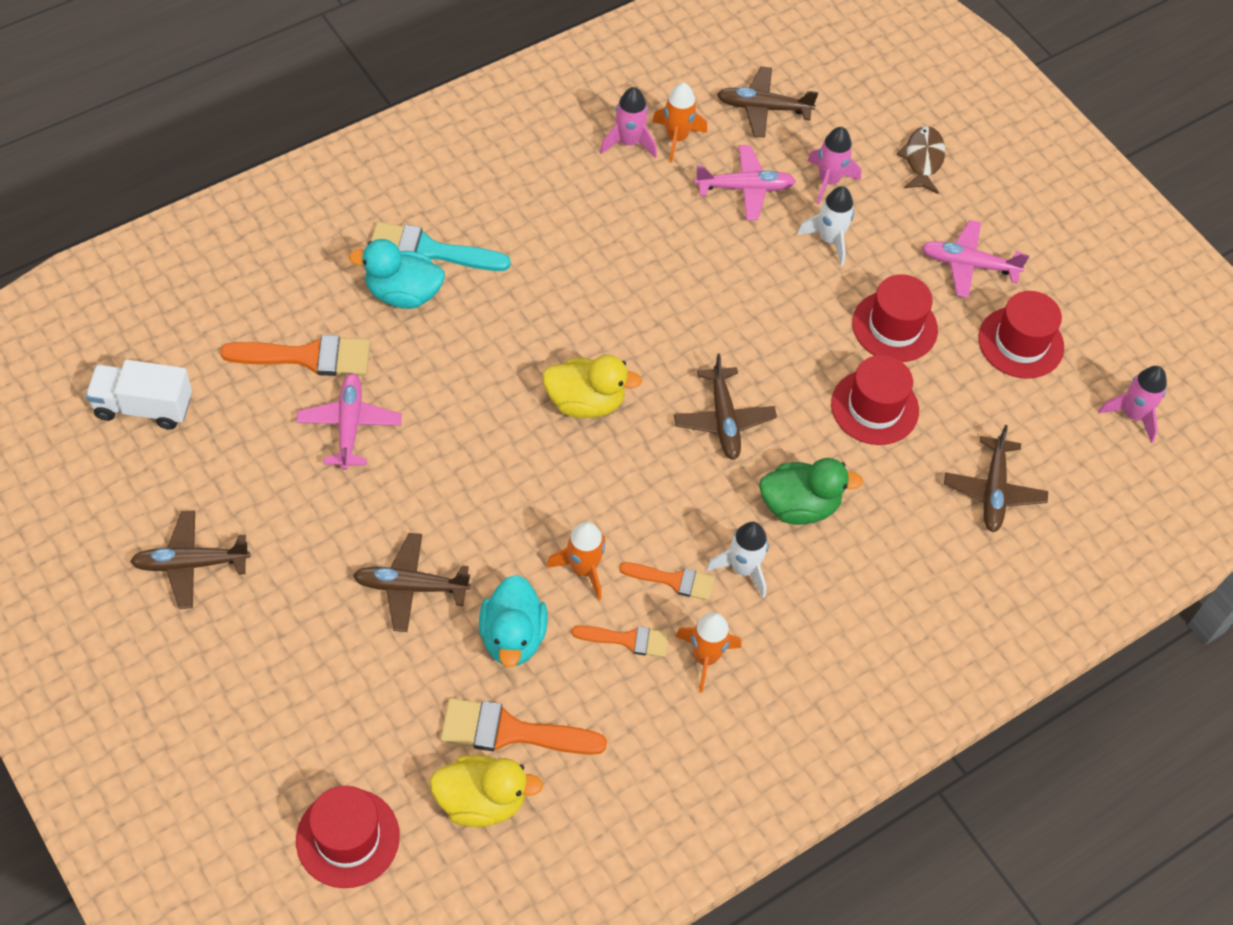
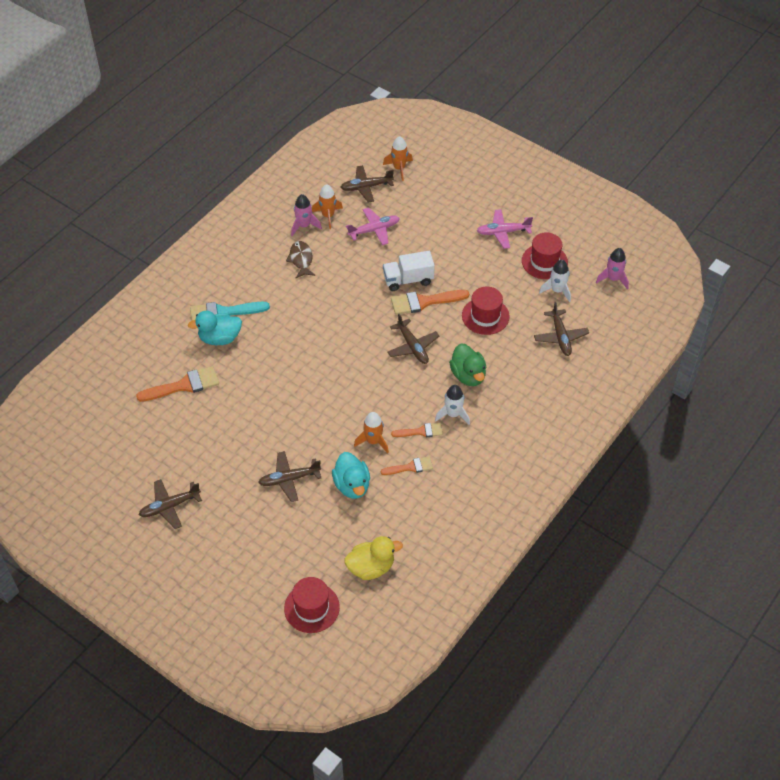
camera: 15 degrees left, 5 degrees down
(143, 407) = (108, 438): white truck -> white truck (408, 280)
(349, 425) = (221, 412): pink plane -> none
(510, 731) = (371, 530): orange brush -> orange brush (424, 302)
(585, 402) = (338, 361): yellow duck -> none
(705, 657) = (452, 462): orange rocket -> orange rocket (399, 168)
(799, 506) = (468, 375): green duck -> green duck turned 90 degrees clockwise
(828, 181) = (415, 213): pink rocket -> none
(829, 239) = (428, 242): white rocket -> white rocket (557, 290)
(894, 326) = (479, 274): red hat -> none
(923, 160) = (458, 188): brown fish -> brown fish (301, 260)

